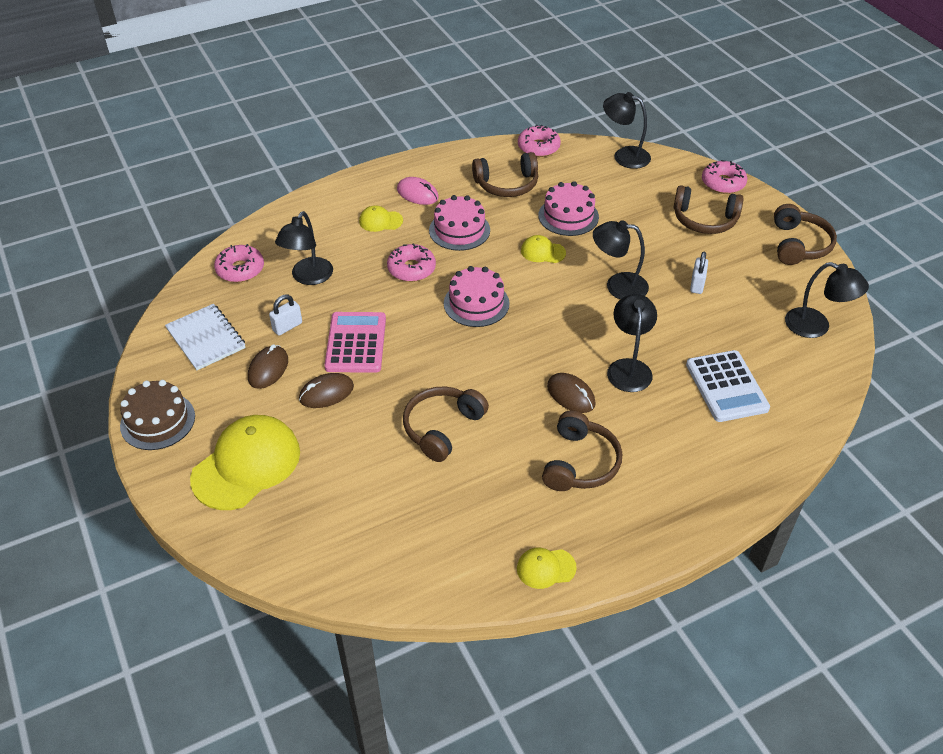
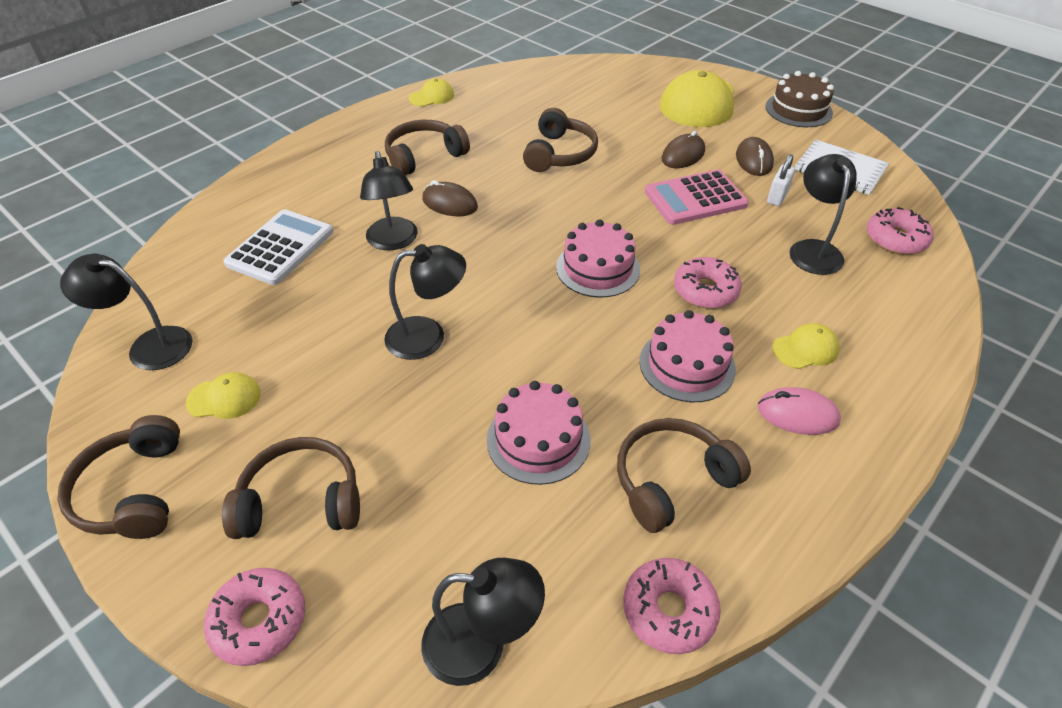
camera: 160 degrees right, 0 degrees up
(356, 343) = (695, 198): pink calculator -> pink calculator turned 90 degrees clockwise
(543, 252) = (550, 361): yellow cap -> yellow cap (224, 398)
(580, 463) = (424, 156): brown headphones -> brown headphones turned 60 degrees clockwise
(697, 284) = (315, 367): white padlock -> none
(726, 386) = (280, 248): white calculator -> white calculator turned 60 degrees clockwise

